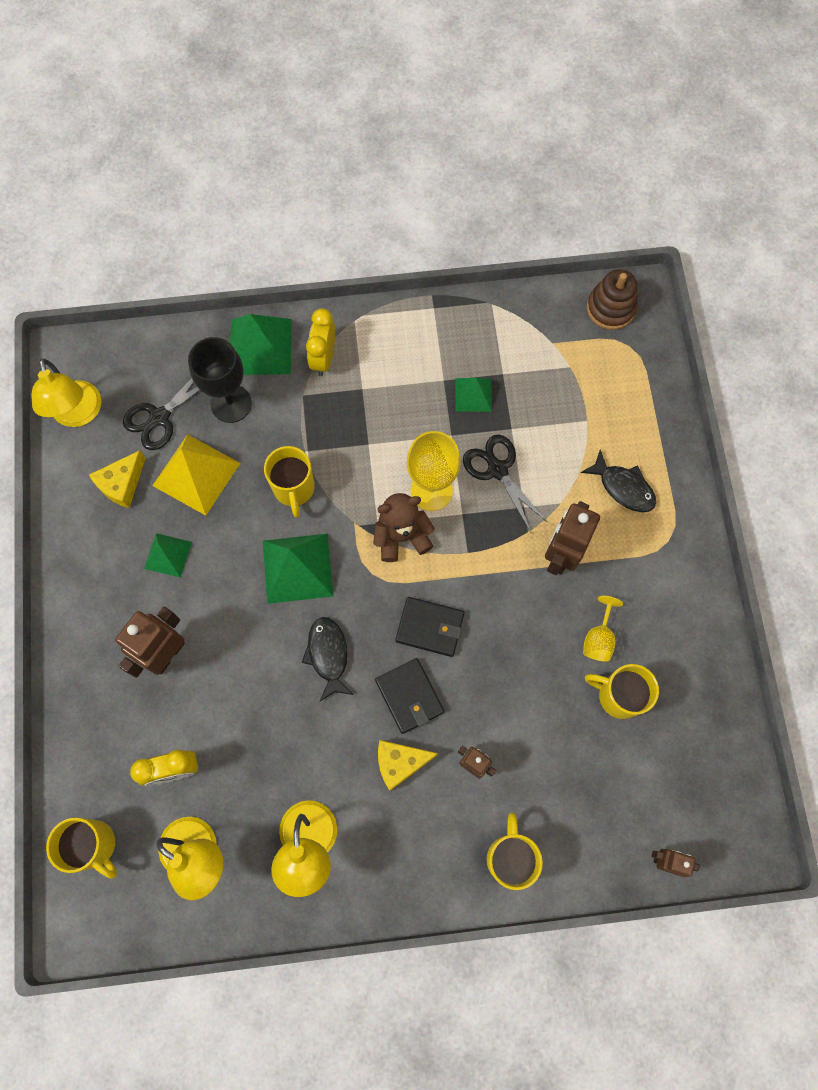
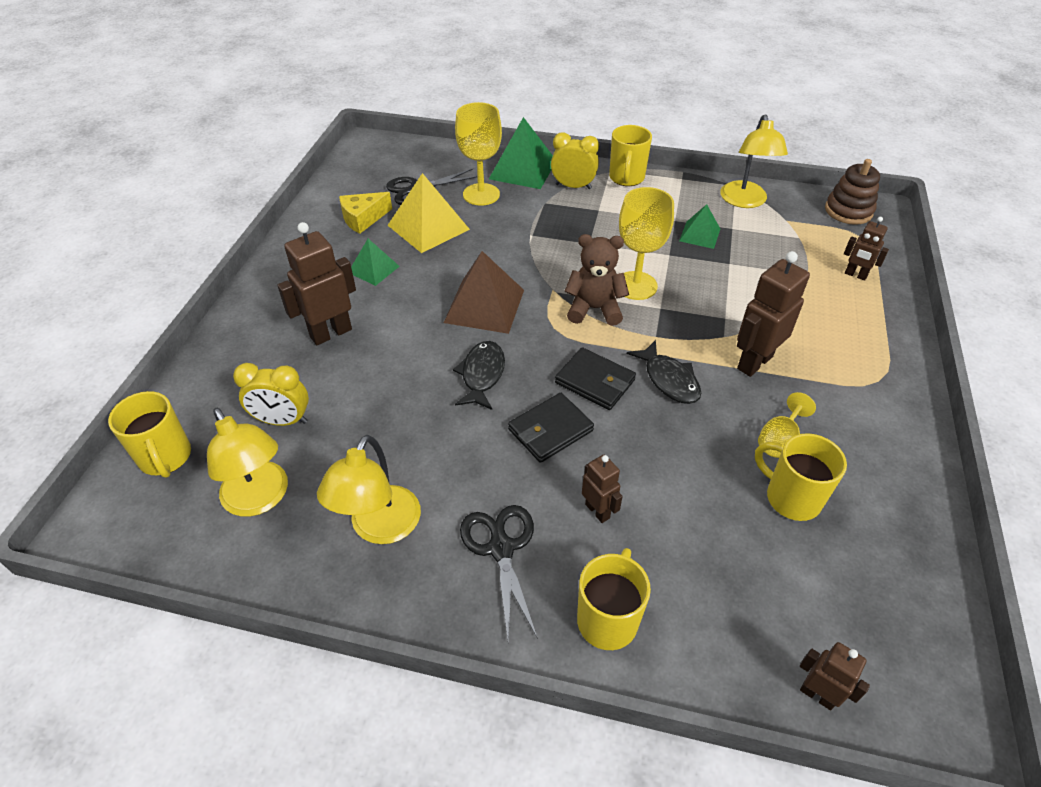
camera: 20 degrees right, 25 degrees down
(78, 414) = (355, 174): yellow lamp -> yellow lamp (744, 201)
(231, 403) = (481, 194): black goblet -> yellow goblet
(294, 489) = (508, 255): yellow mug -> yellow mug (626, 178)
(297, 568) = (484, 306): green pyramid -> brown pyramid
(323, 358) = (573, 186): yellow clock -> yellow clock turned 75 degrees clockwise
(400, 763) = (515, 484): yellow cheese -> none
(409, 696) = (550, 430): black wallet -> black wallet turned 60 degrees clockwise
(497, 470) = (706, 287): black scissors -> black scissors (501, 549)
(623, 487) = (835, 328): black fish -> black fish (669, 379)
(630, 406) = (855, 275): none -> brown robot

